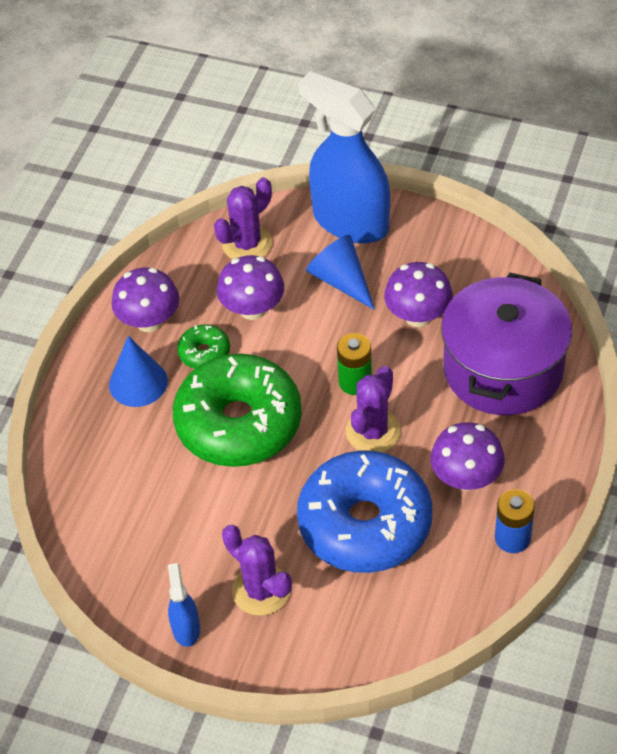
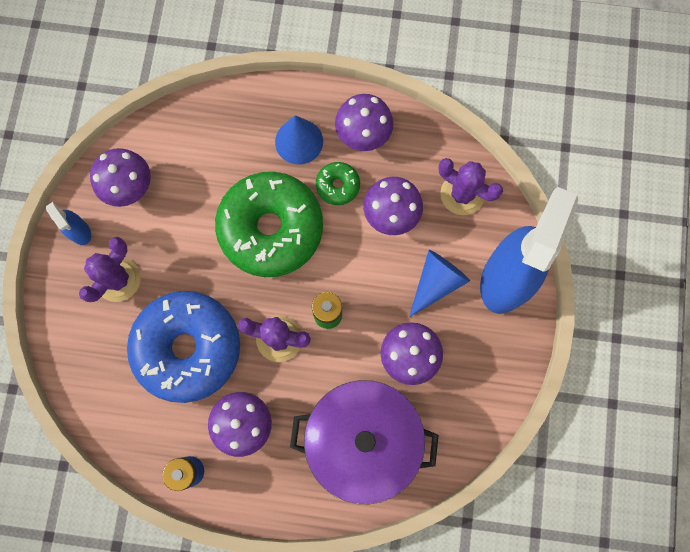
camera: 75 degrees right, 25 degrees up
(142, 566) = (129, 187): none -> purple mushroom
(186, 628) = (79, 231): blue spray bottle -> blue spray bottle turned 75 degrees clockwise

